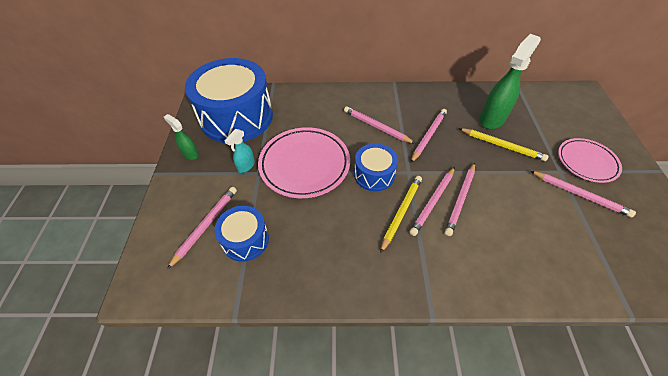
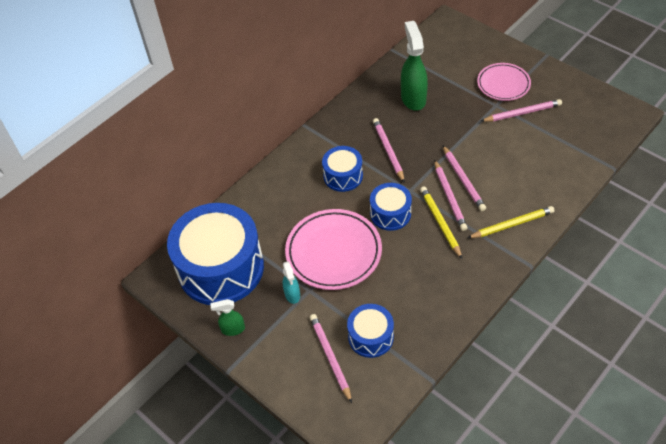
camera: 45 degrees left, 0 degrees up
(376, 127) = (343, 176): pink pencil -> blue drum
(502, 145) = (443, 115): yellow pencil -> yellow pencil (512, 224)

